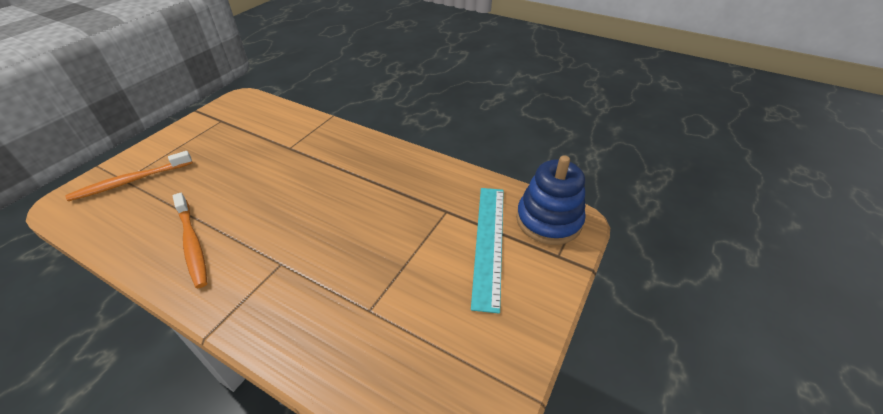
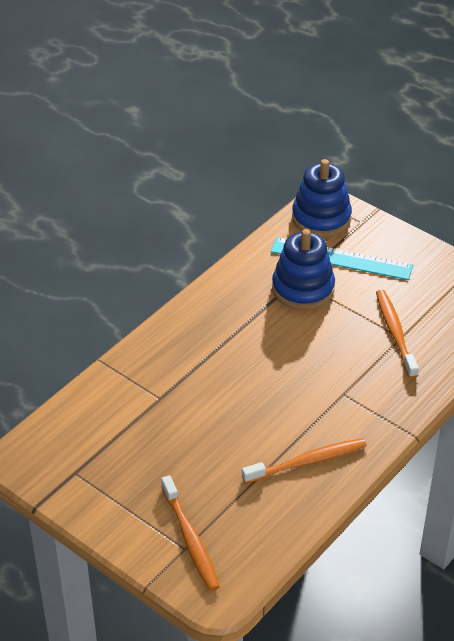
camera: 80 degrees left, 0 degrees up
(375, 303) = (395, 333): none -> orange toothbrush
(433, 217) = (303, 289): none -> blue stacking toy

